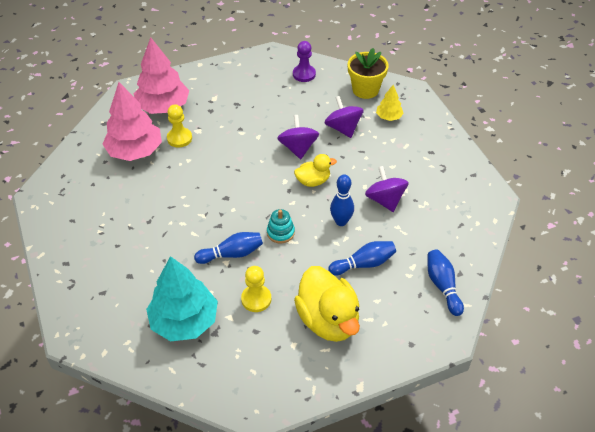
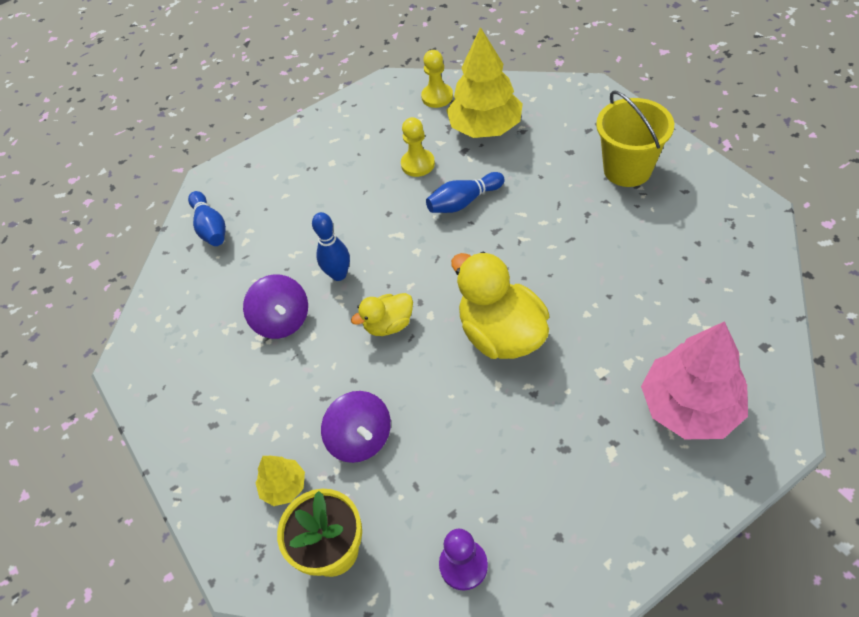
camera: 175 degrees right, 5 degrees up
(98, 247) = (627, 169): none -> yellow bucket
(135, 151) = (676, 308): pink tree -> none
(179, 138) = (622, 348): yellow pawn -> yellow pawn (437, 97)
(184, 321) = (485, 128): turquoise tree -> yellow tree
(280, 232) = (413, 241): turquoise stacking toy -> none
(298, 148) = (426, 378): purple spinning top -> none
(328, 320) = (335, 164): yellow duck -> yellow duck (501, 334)
(364, 264) = (303, 229): blue bowling pin -> none

